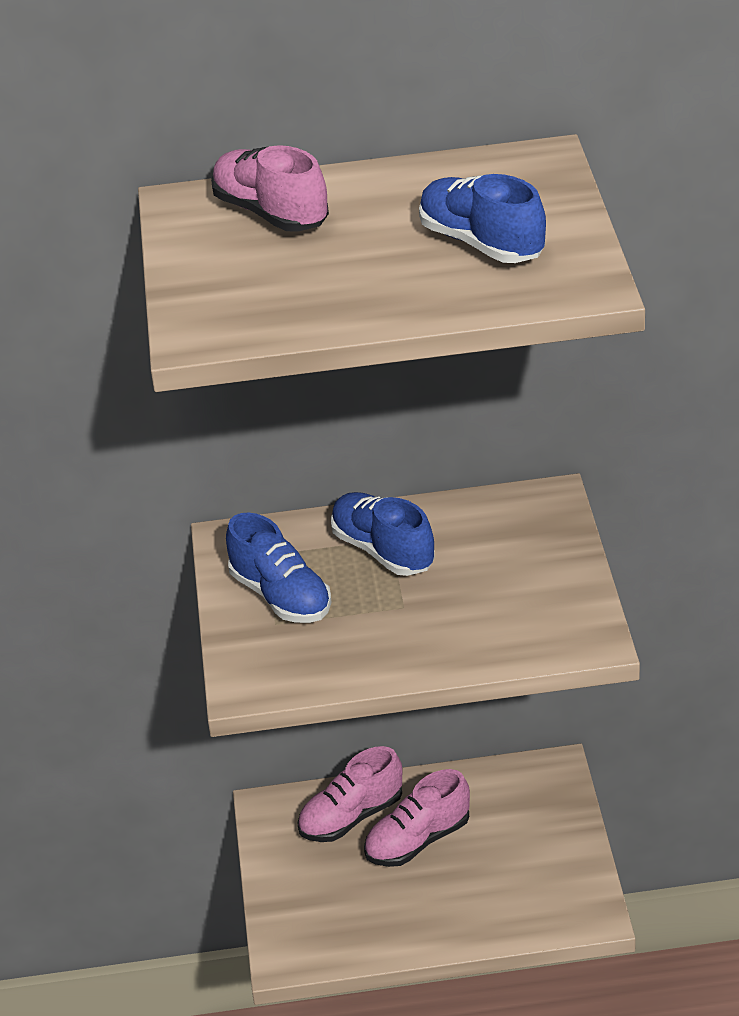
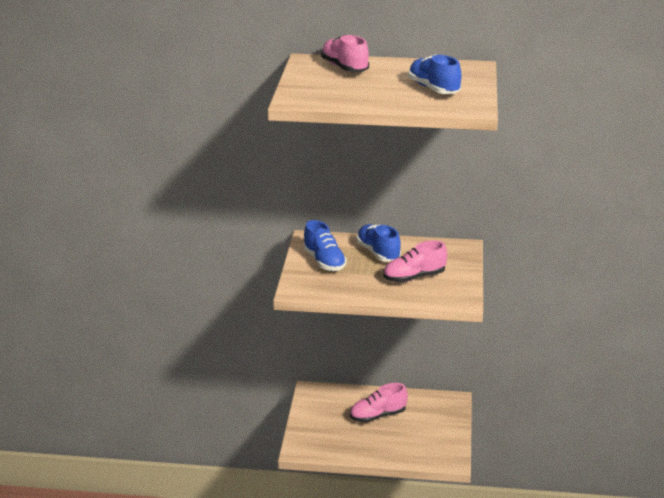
camera: 10 degrees right, 10 degrees down
(351, 817) = (349, 401): pink shoe -> pink shoe (414, 277)

